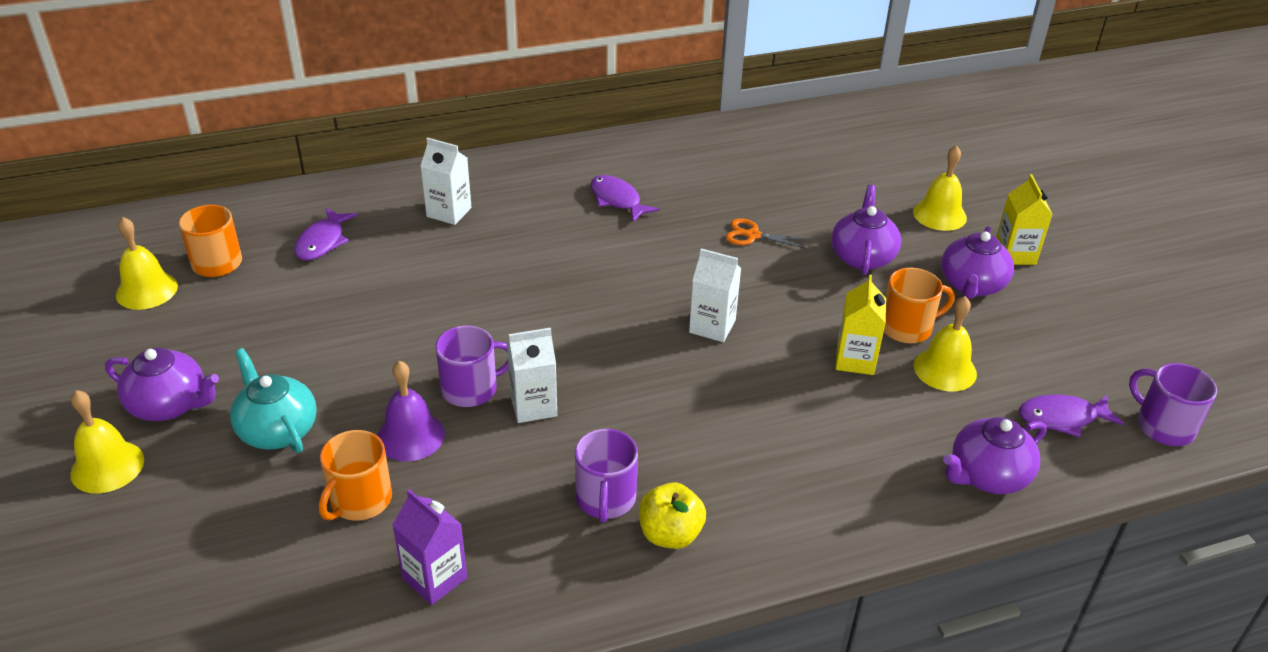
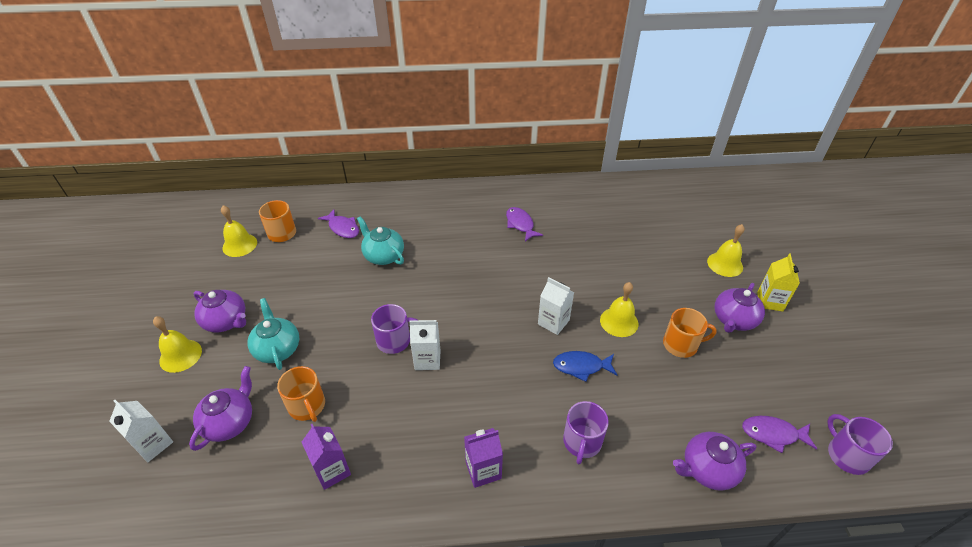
camera: 15 degrees right, 5 degrees up
(322, 242) = (343, 228): purple fish -> purple fish turned 75 degrees counterclockwise
(360, 500) = (307, 406): orange mug -> orange mug turned 75 degrees counterclockwise
(408, 273) = (383, 256): none -> turquoise teapot
(410, 436) = (350, 367): purple bell -> none
(449, 212) = (419, 219): white carton -> white carton (153, 444)
(605, 499) = (451, 435): purple mug -> purple mug (582, 442)
(670, 534) = (483, 470): yellow apple -> purple carton
(752, 235) = (597, 261): orange scissors -> none
(772, 378) = (581, 366): none -> blue fish
(855, 360) = (639, 363): yellow carton -> none
(862, 257) = (664, 287): purple teapot -> purple teapot (230, 422)
(945, 369) = (699, 381): yellow bell -> yellow bell (619, 322)

